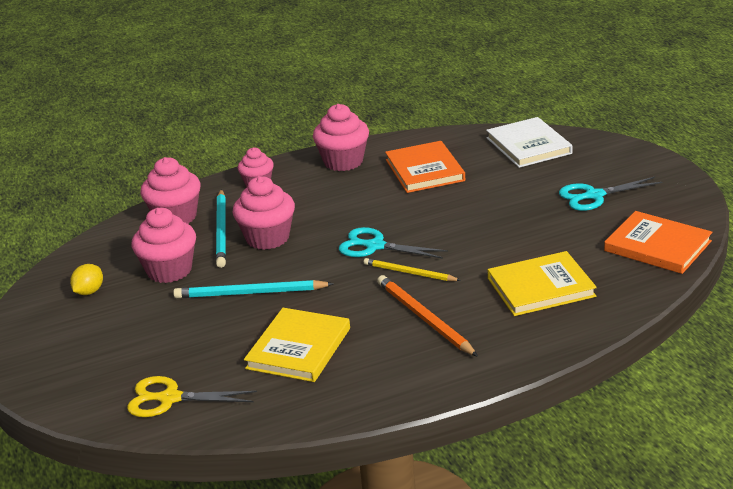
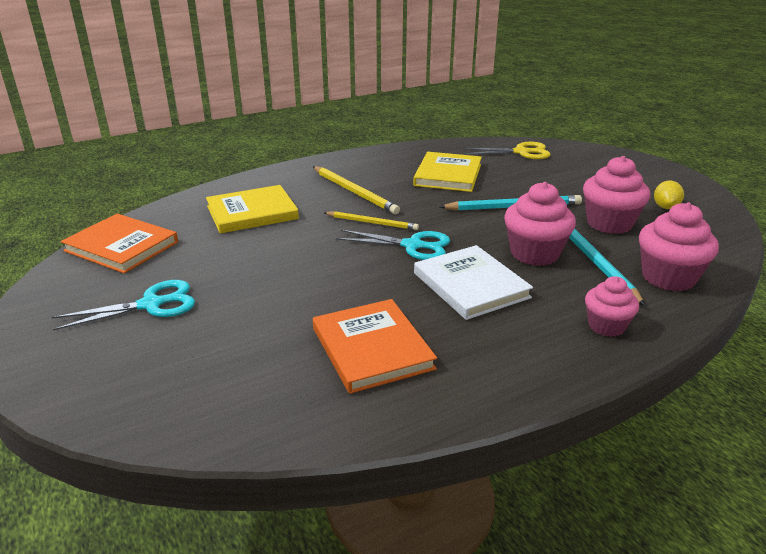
camera: 170 degrees right, 0 degrees up
(343, 161) = (502, 367): pink cupcake -> none
(424, 318) = (354, 192): orange pencil -> yellow pencil
(528, 146) = (203, 400): white book -> white book (471, 285)

